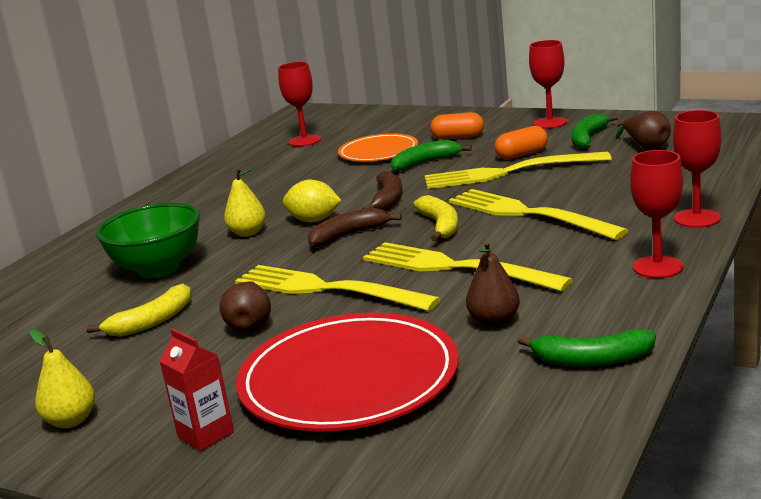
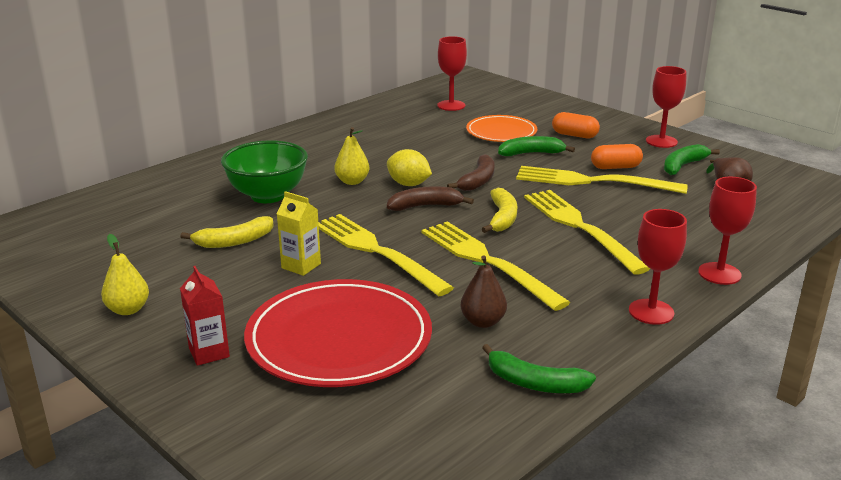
camera: 15 degrees right, 5 degrees up
(250, 324) = (301, 266): brown pear -> yellow carton

